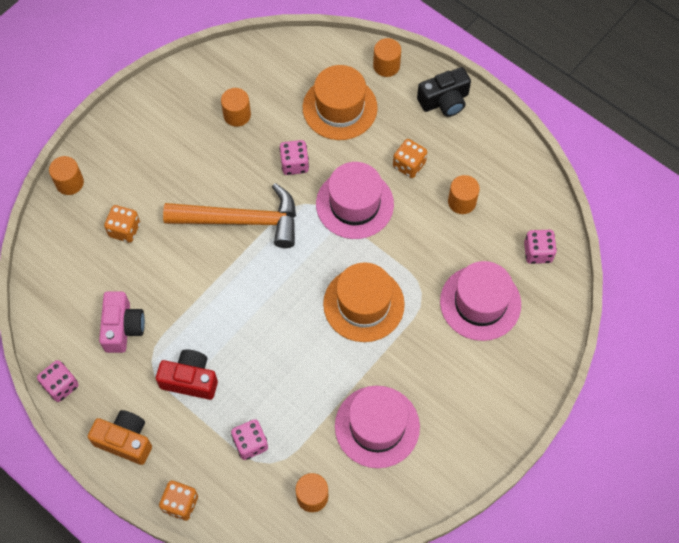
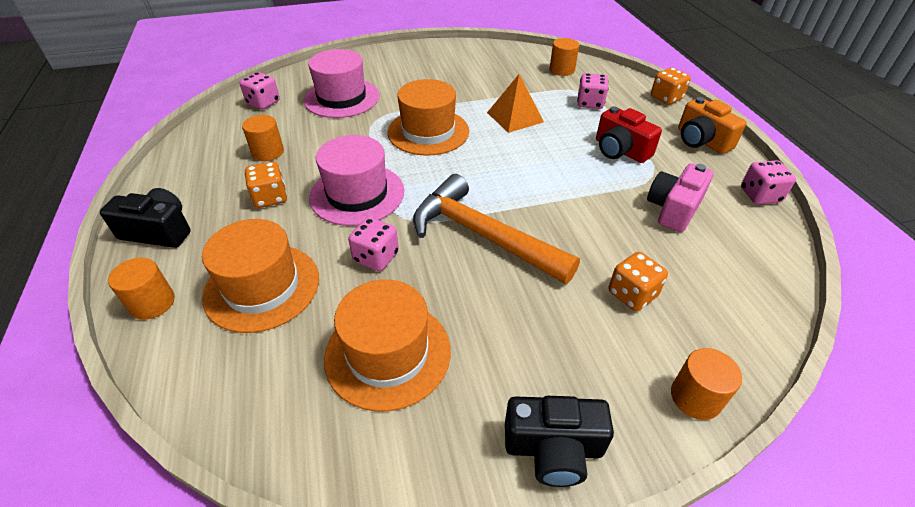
camera: 145 degrees left, 20 degrees down
(128, 119) = (553, 448): none -> black camera
(237, 115) = (388, 353): orange cylinder -> orange hat
(306, 373) = (515, 117): none -> orange pyramid
(377, 426) = (487, 78): pink hat -> none

